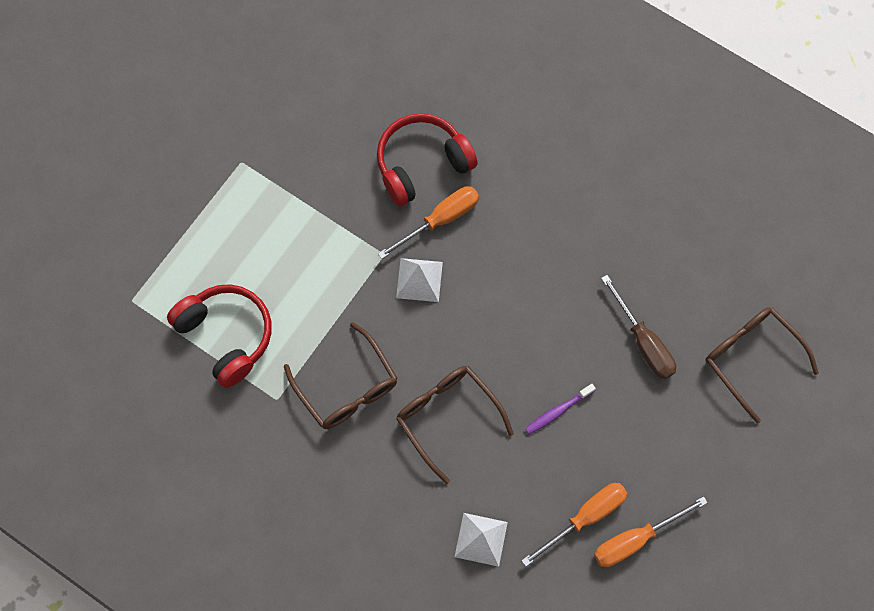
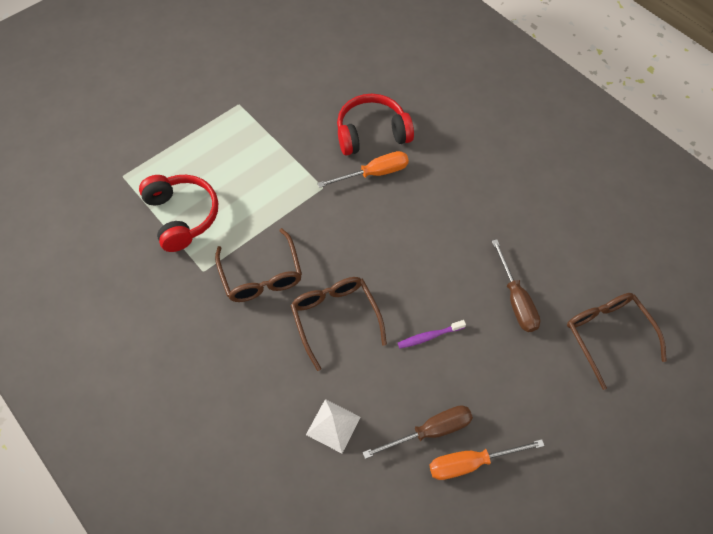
camera: 15 degrees right, 10 degrees down
(419, 280) = (344, 211): white pyramid -> none
(585, 517) = (430, 431): orange screwdriver -> brown screwdriver

